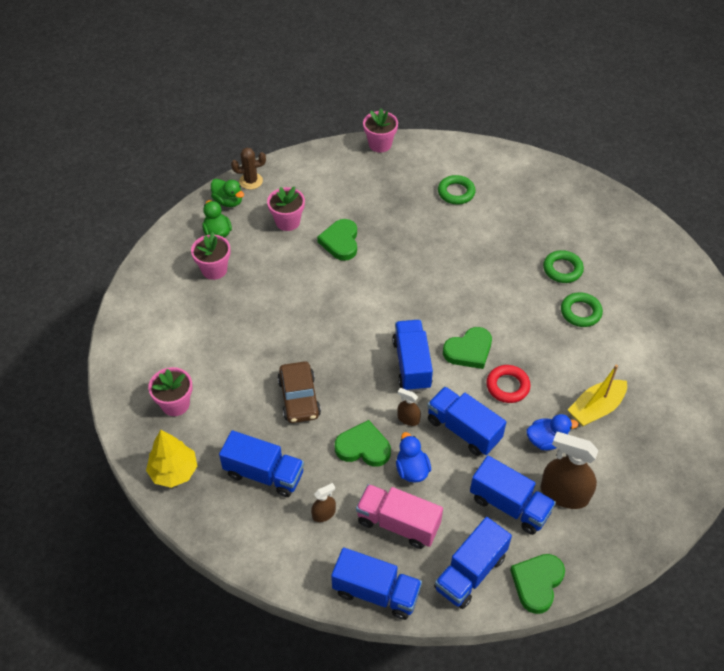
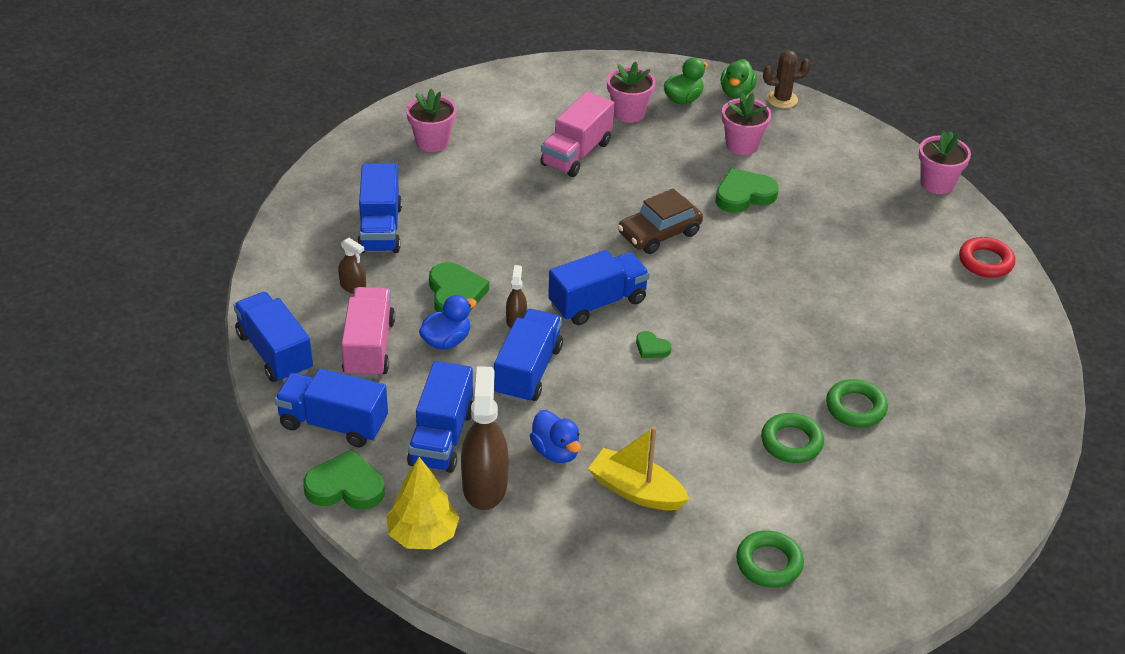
camera: 65 degrees right, 10 degrees down
(174, 471) = (350, 166): yellow tree -> yellow tree (423, 534)
(243, 317) = (576, 153): none -> pink truck
(251, 181) = (782, 99): brown cactus -> brown cactus turned 60 degrees counterclockwise
(299, 398) = (493, 226): brown car -> brown car (659, 233)
(376, 592) = (275, 353): blue truck -> blue truck turned 150 degrees clockwise
(456, 192) = (911, 272): green ring -> green ring (769, 563)
(469, 351) = (651, 348): green heart -> green heart, size x0.52
(507, 386) = (618, 396): red ring -> red ring (985, 261)

